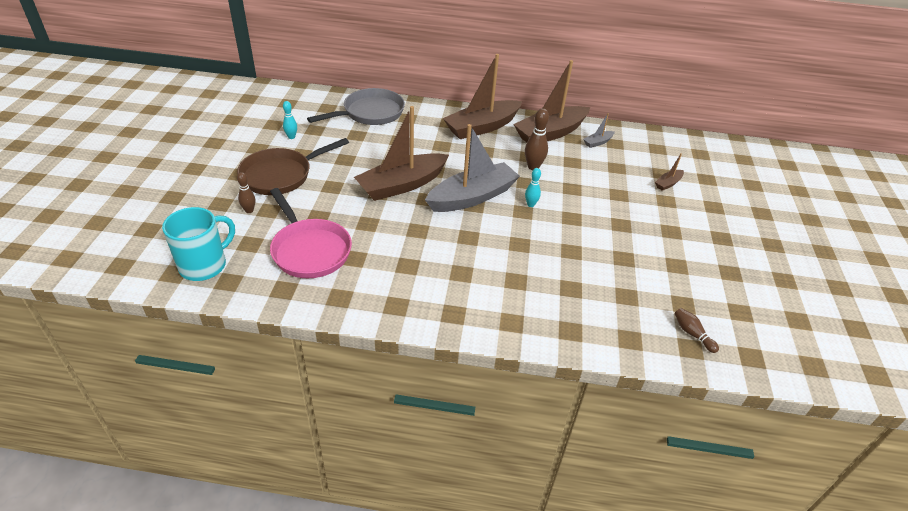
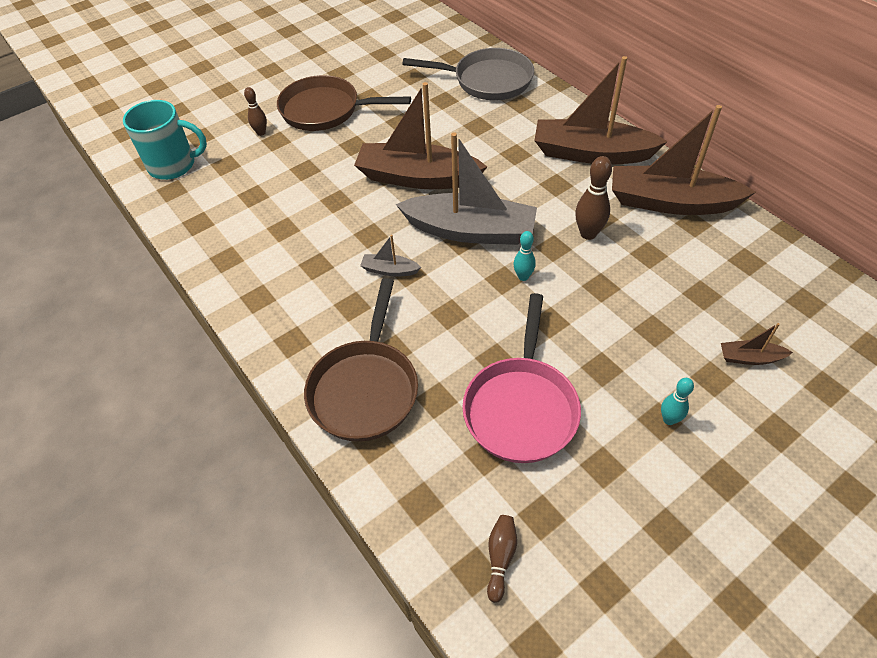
camera: 50 degrees right, 10 degrees up
(291, 137) = (382, 74): turquoise bowling pin -> turquoise bowling pin (669, 419)
(309, 250) = (259, 198): pink pan -> pink pan (521, 407)
(529, 308) = (365, 388): none -> brown pan
(598, 142) = (722, 247): grey boat -> grey boat (389, 270)

